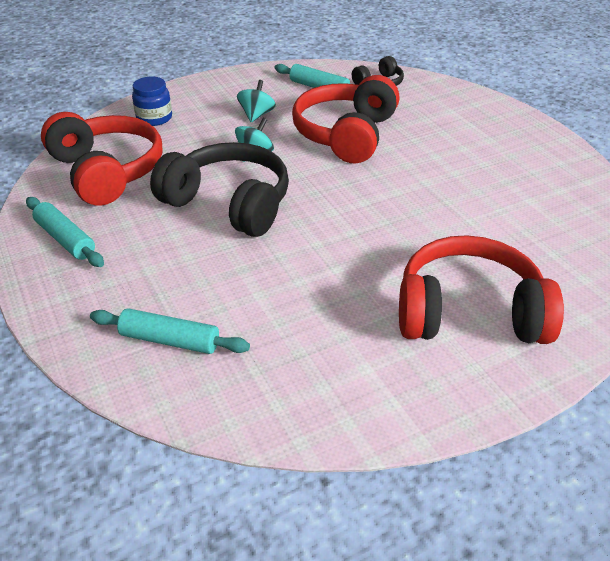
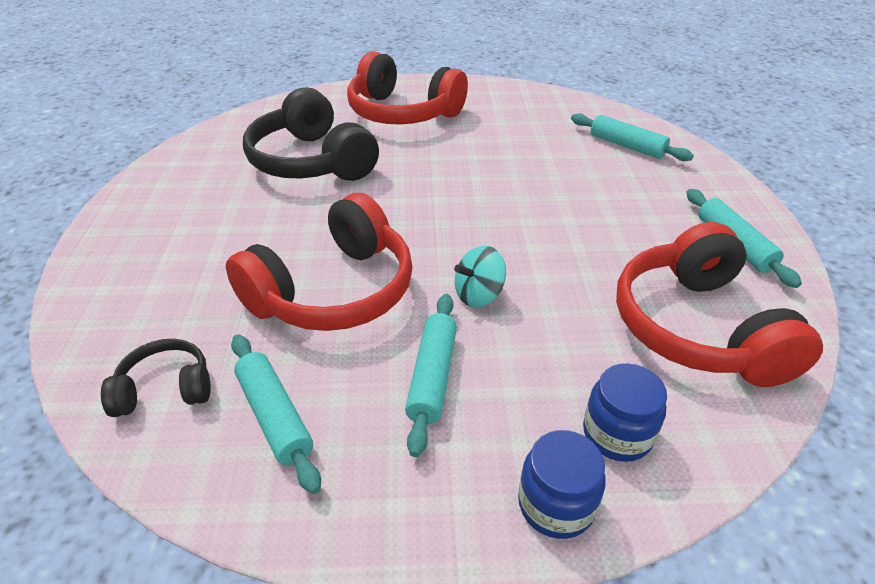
camera: 155 degrees left, 0 degrees up
(178, 94) = (556, 504): none -> blue jar
(228, 204) = (542, 236): black headphones -> black headphones (312, 161)
(256, 115) = (432, 377): turquoise spinning top -> turquoise rolling pin

